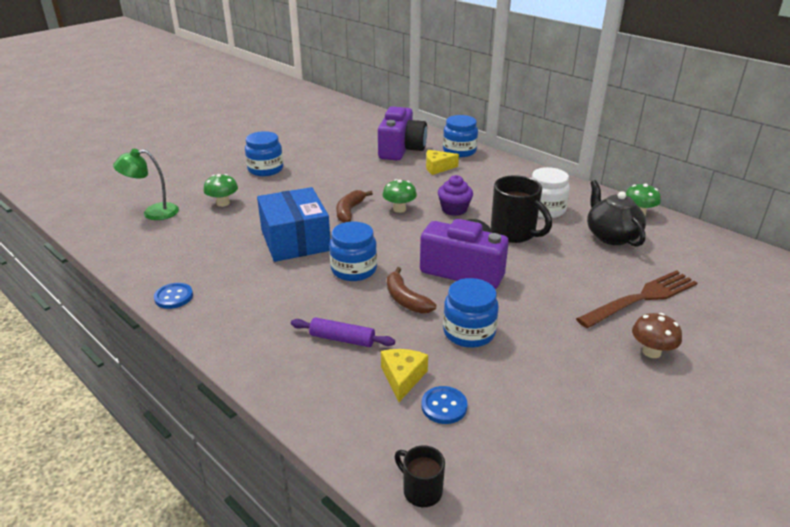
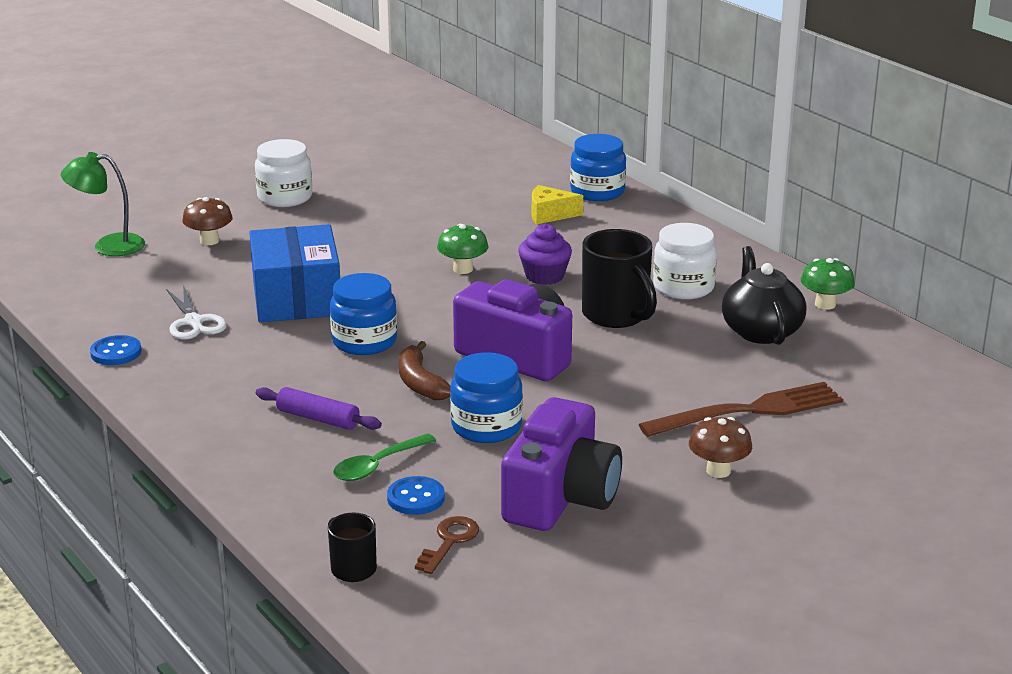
camera: 10 degrees right, 5 degrees down
(223, 203) = (209, 241): green mushroom -> brown mushroom
(227, 266) = (194, 322): none -> white scissors
(265, 169) = (285, 197): blue jar -> white jar
(349, 211) = (388, 266): brown banana -> none
(401, 149) = (505, 182): purple camera -> purple camera (560, 497)
(402, 378) = (378, 465): yellow cheese -> green spoon
(488, 448) = (449, 541): none -> brown key

